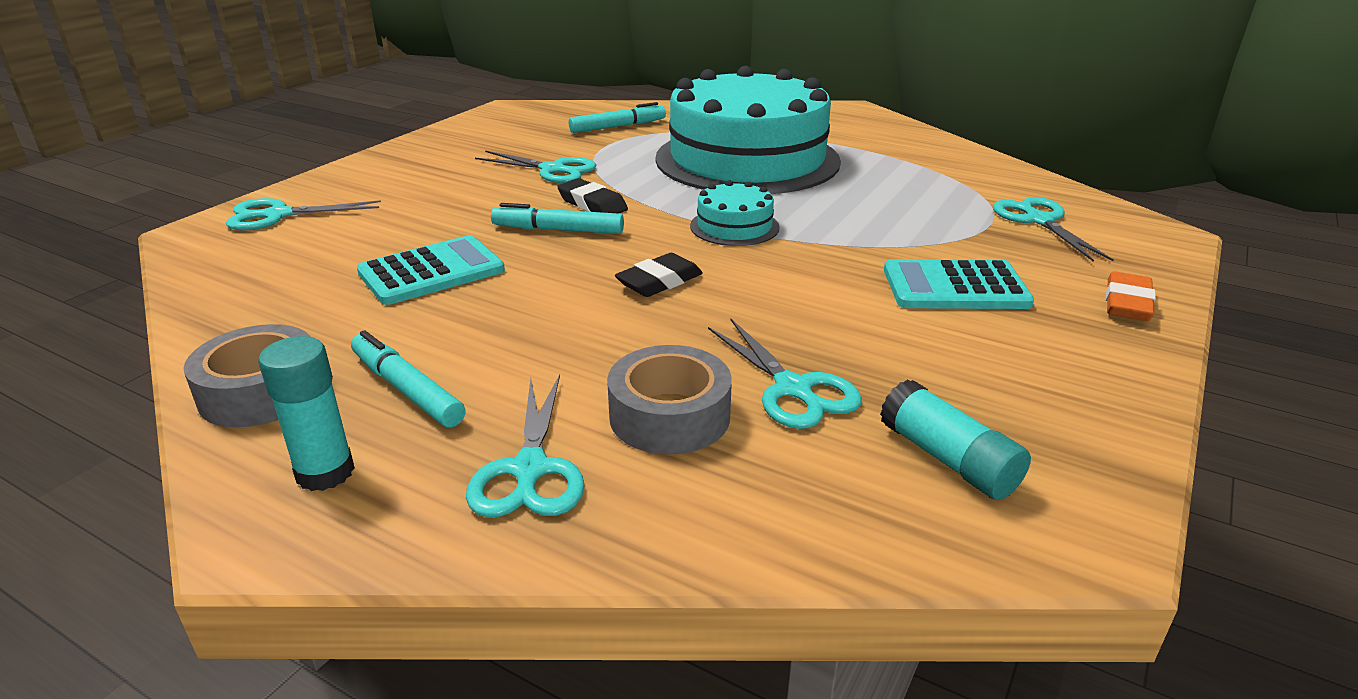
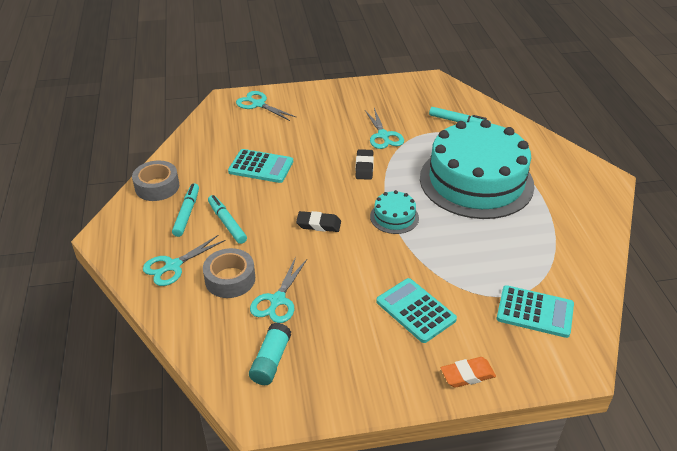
camera: 50 degrees right, 10 degrees up
(325, 472) = (135, 227): turquoise glue stick -> none
(558, 230) = (329, 173): turquoise marker -> turquoise marker (227, 223)
(1039, 220) = (535, 312): turquoise scissors -> turquoise calculator

